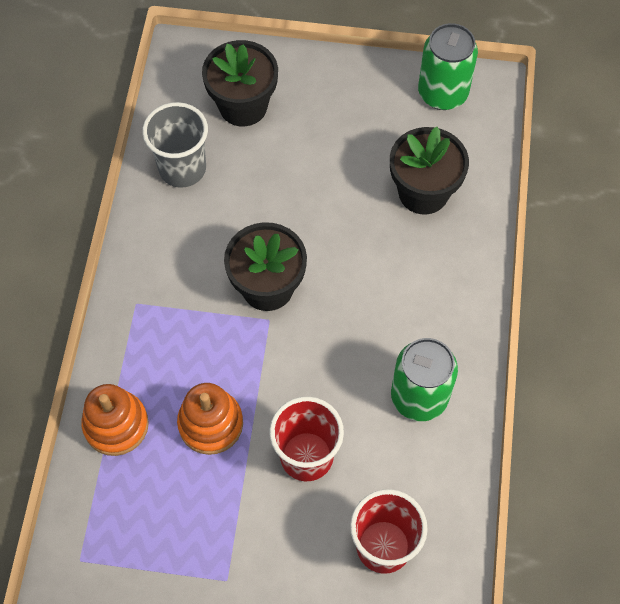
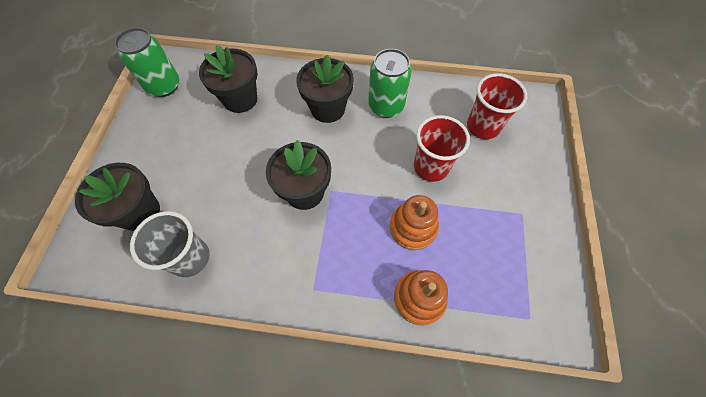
camera: 90 degrees left, 0 degrees up
(410, 312) = (328, 108): none -> black flower pot

